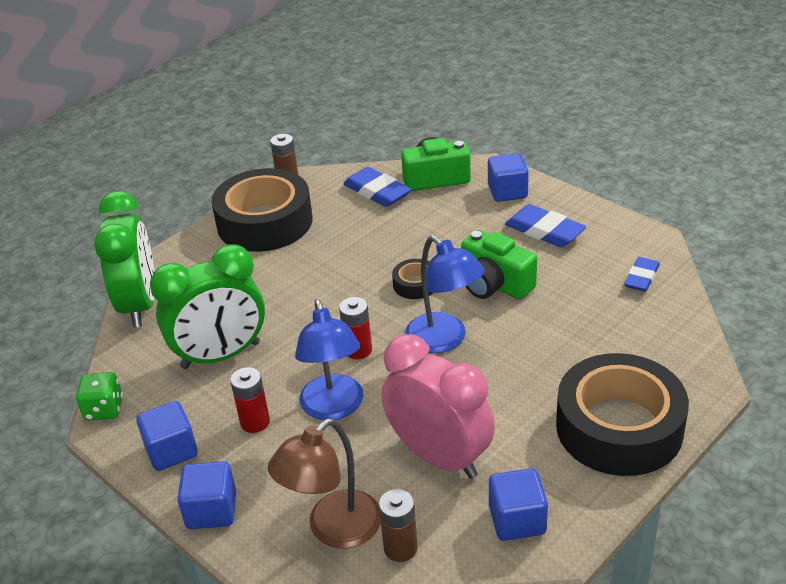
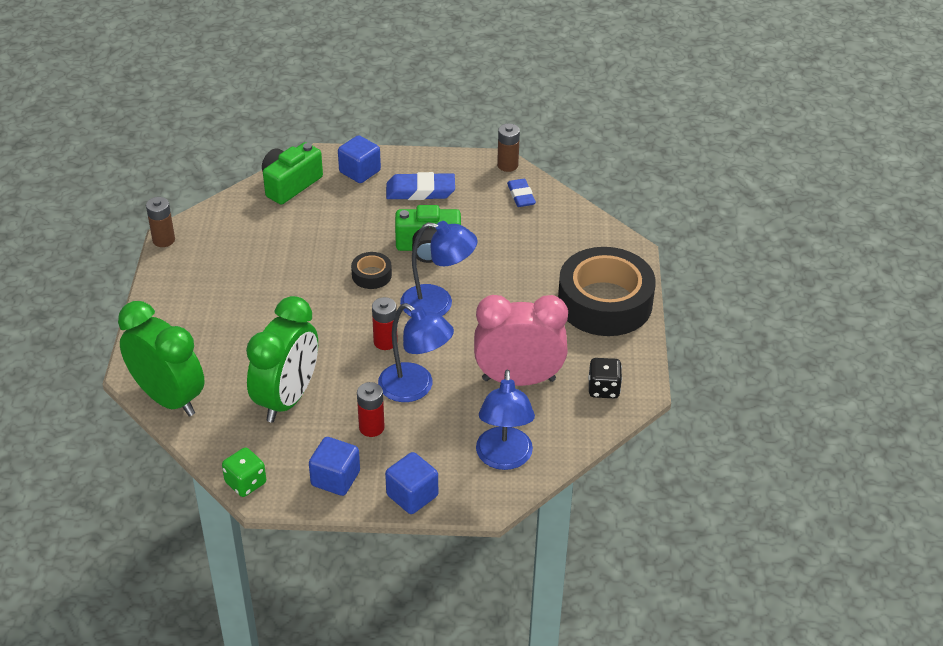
camera: 45 degrees left, 5 degrees up
(265, 222) = (190, 284): black tape -> none
(334, 530) = (504, 458): brown lamp -> blue lamp
(377, 192) = (255, 216): blue eraser -> none
(400, 548) = (555, 444): brown battery -> brown battery (507, 165)
(517, 520) = (603, 389): blue cube -> black dice

